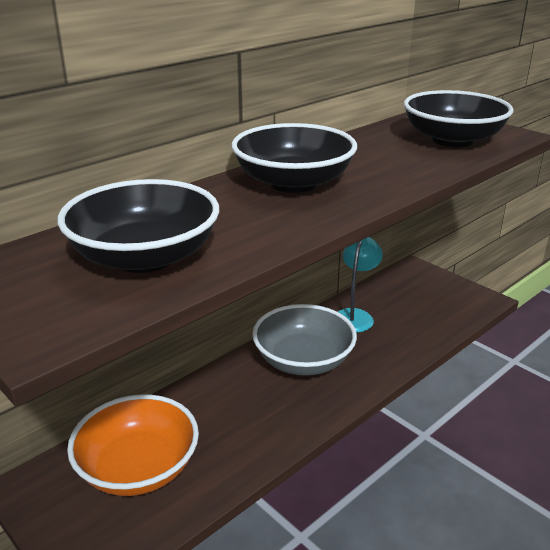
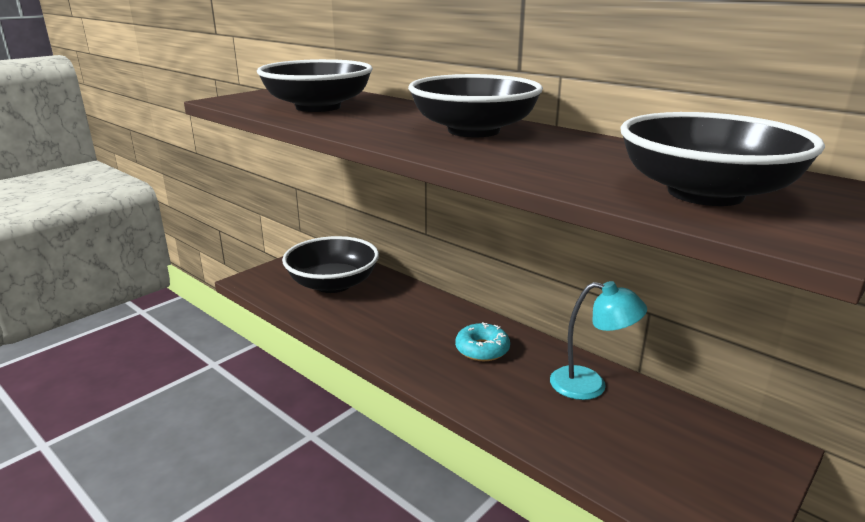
camera: 85 degrees right, 5 degrees down
(138, 468) = (333, 284): orange bowl -> black bowl
(303, 361) = (482, 349): grey bowl -> turquoise donut

